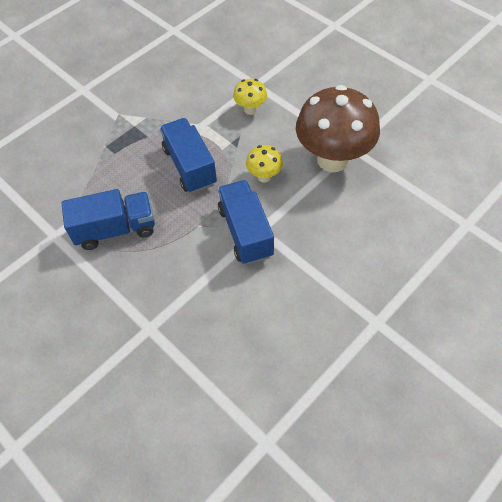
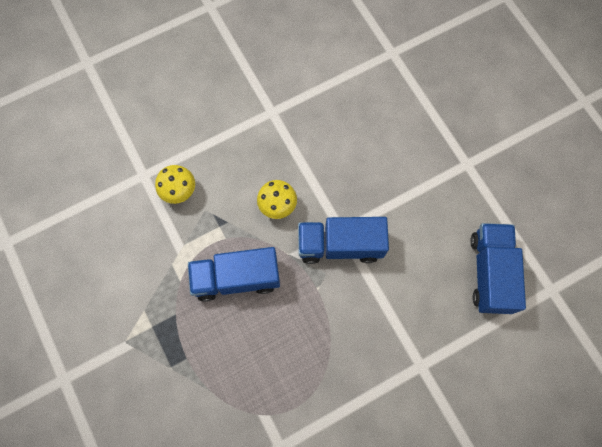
camera: 75 degrees left, 15 degrees up
(115, 229) = (294, 377): blue truck -> blue truck (490, 272)
(332, 159) = (280, 135): brown mushroom -> none

